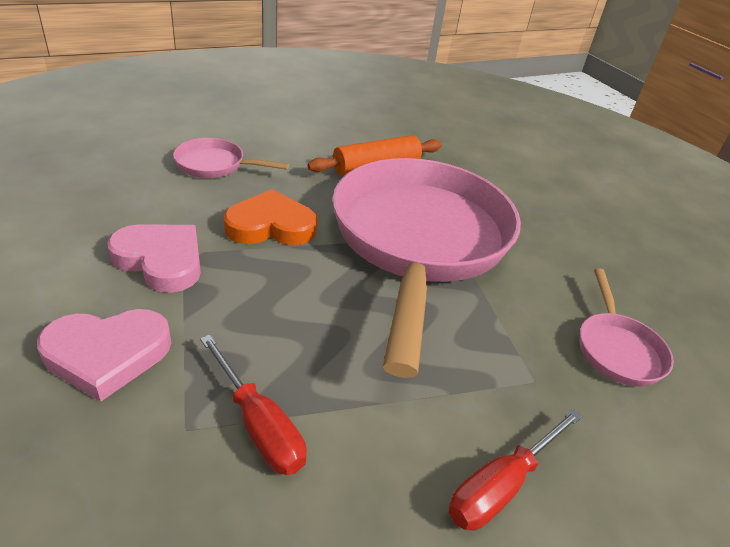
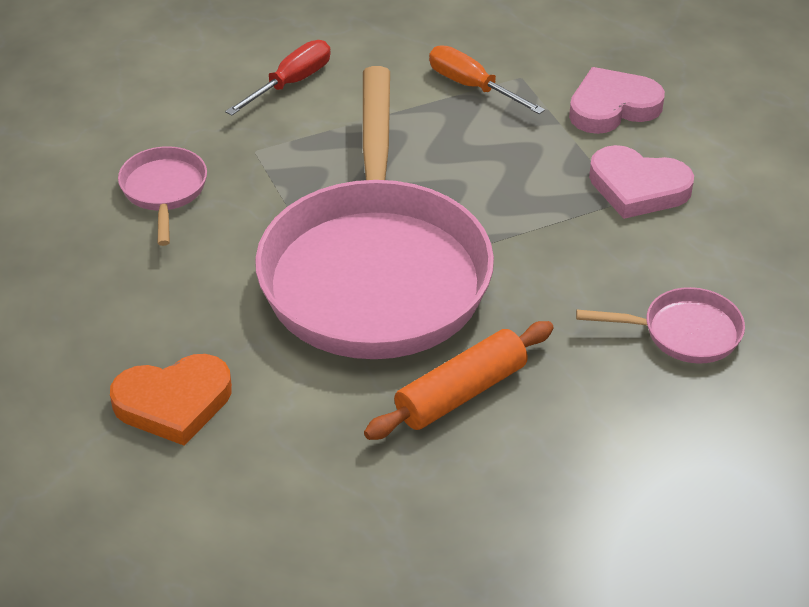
camera: 175 degrees right, 5 degrees up
(259, 425) = (472, 86): red screwdriver -> orange screwdriver
(271, 226) = (555, 253): orange heart -> orange heart (174, 403)

